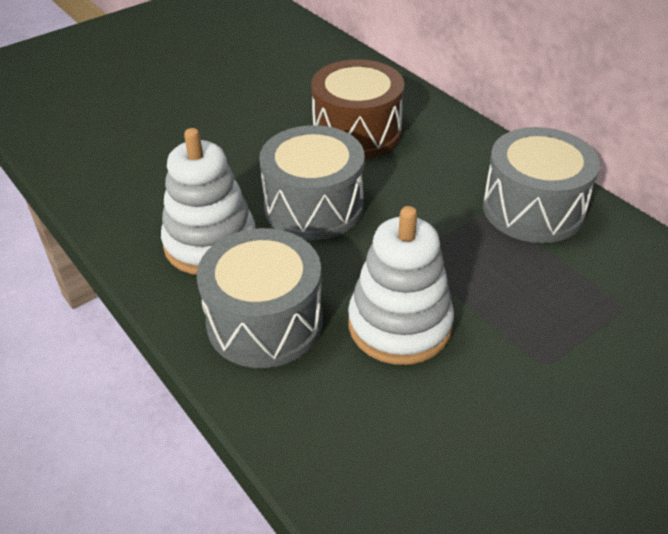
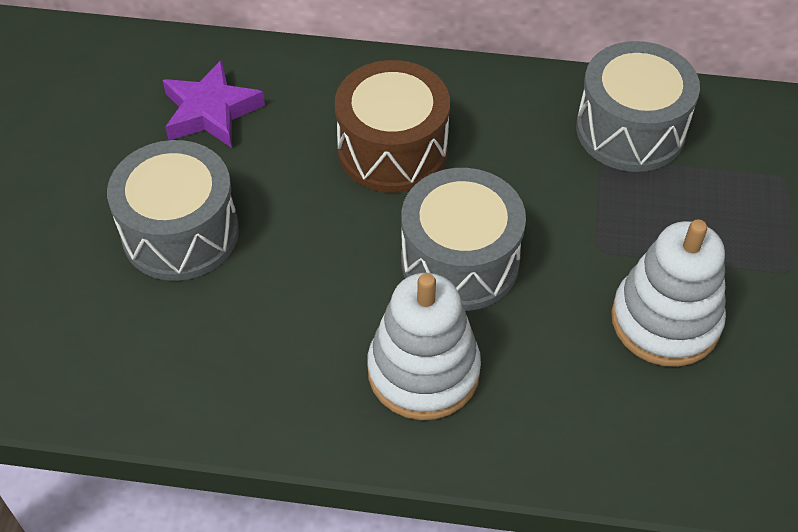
camera: 45 degrees left, 10 degrees up
(265, 321) = (567, 405): grey drum -> grey drum (180, 233)
(285, 64) = (211, 111): none -> purple star

